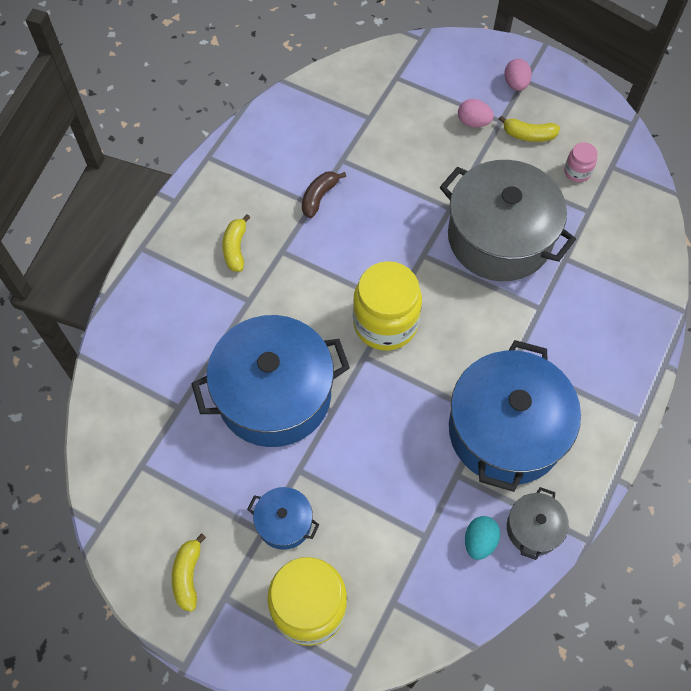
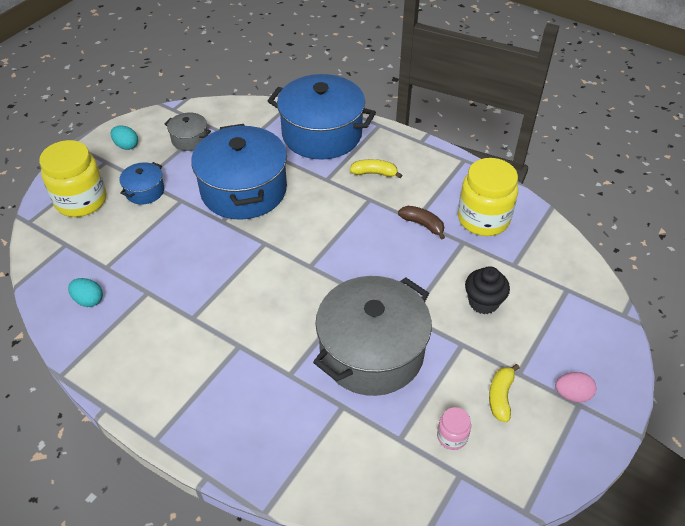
camera: 95 degrees right, 15 degrees down
(188, 576) = (126, 146): yellow banana -> turquoise egg
(385, 323) = (292, 258): yellow jar -> yellow jar (483, 219)
(422, 144) = (483, 302): none -> black cupcake
(473, 122) = (514, 348): pink egg -> none
(506, 430) = (175, 330): blue pot -> blue pot (322, 134)
(533, 528) = (85, 337): grey pot -> grey pot (190, 139)

